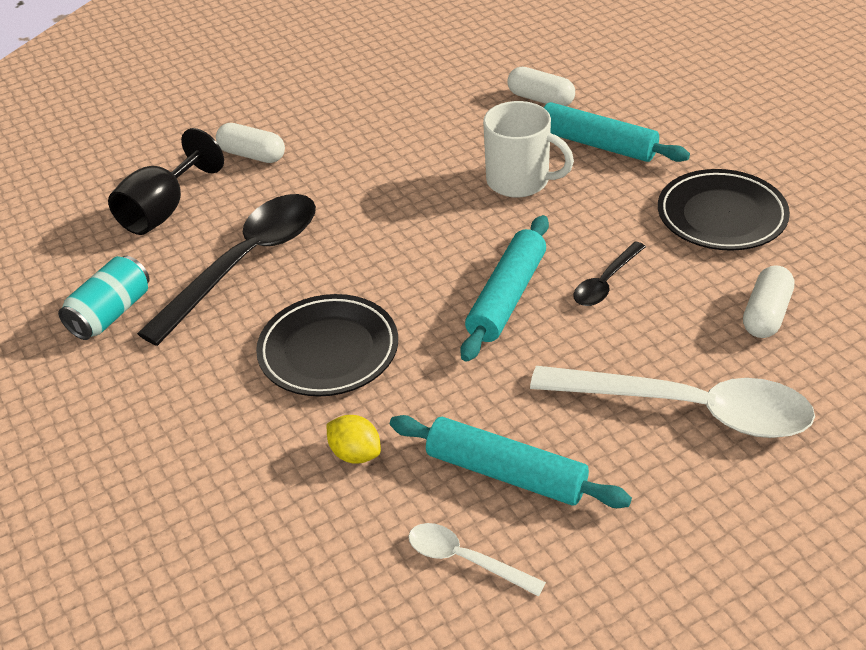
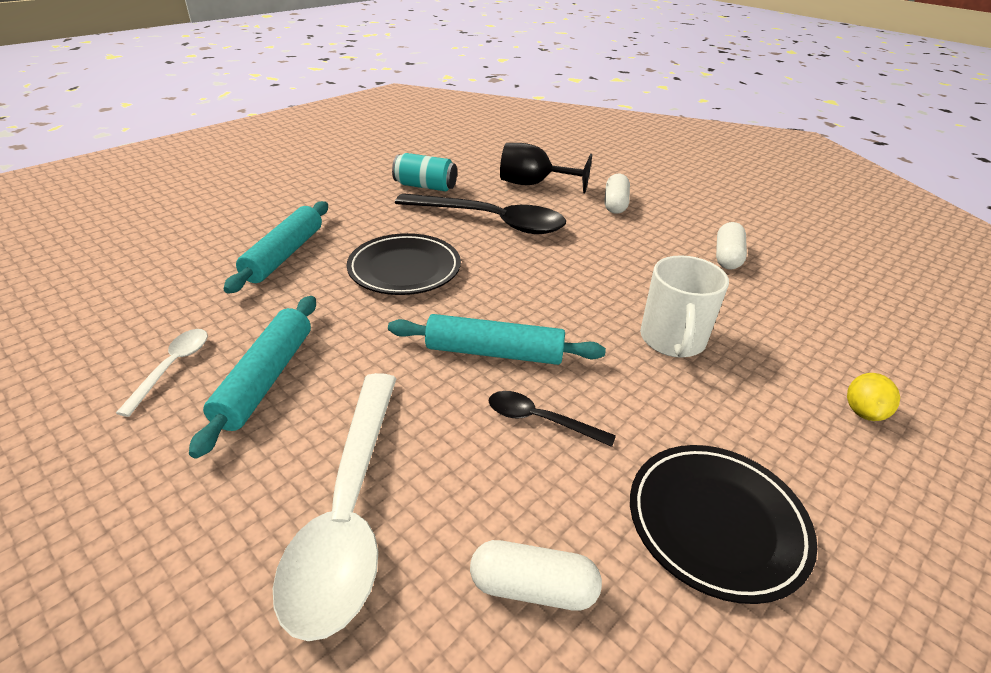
camera: 70 degrees right, 5 degrees down
(355, 454) = (294, 297): yellow lemon -> yellow lemon (863, 412)
(540, 99) = (823, 339): white capsule -> white capsule (727, 257)
(597, 144) = (778, 390): turquoise rolling pin -> turquoise rolling pin (284, 255)

